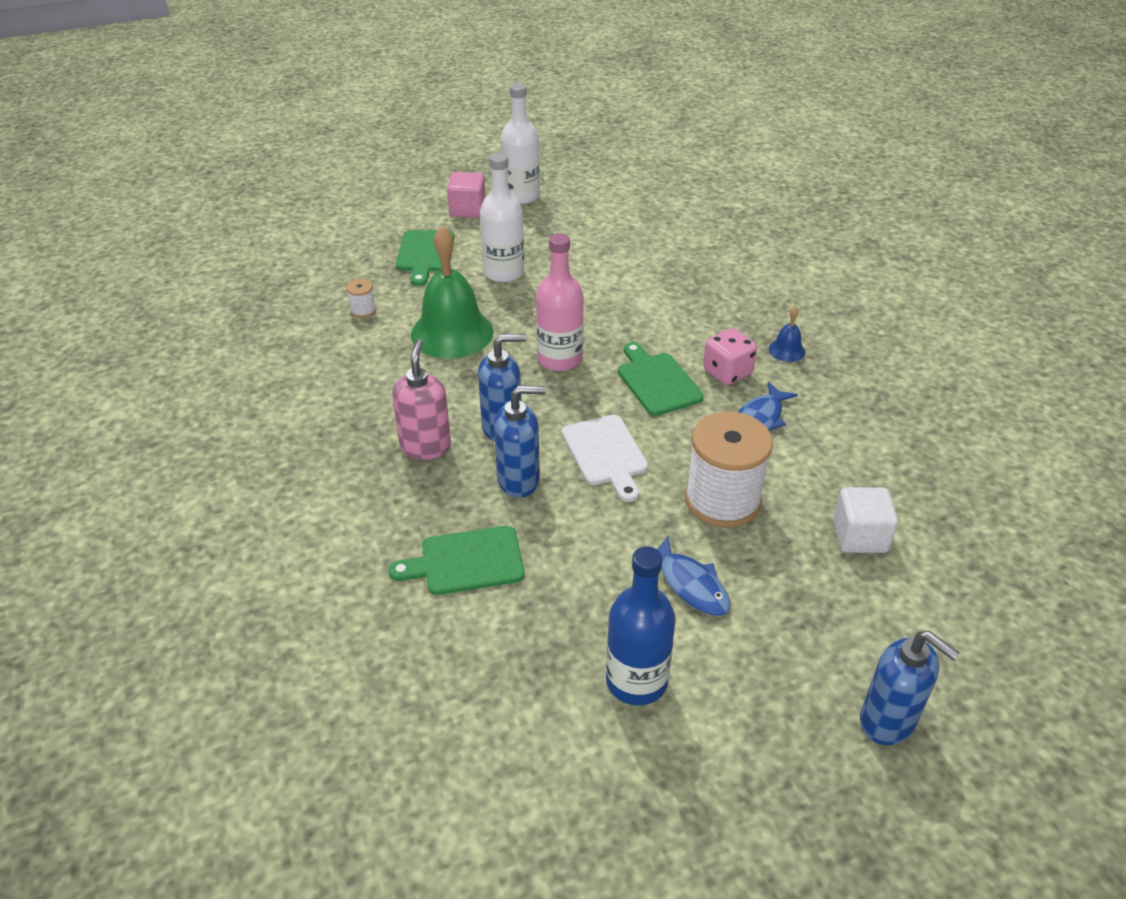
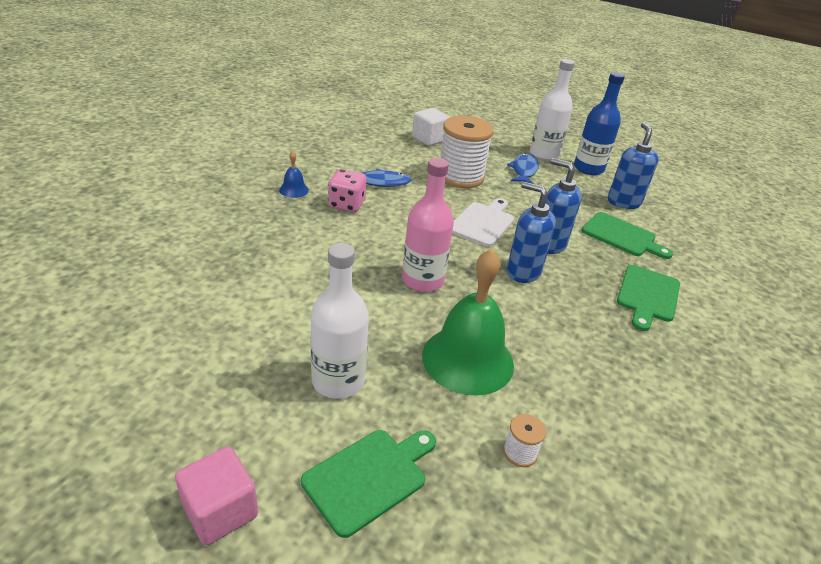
camera: 135 degrees left, 5 degrees down
(426, 446) = (587, 297): pink soap dispenser -> none
(521, 196) = (137, 471): white bottle -> white bottle (544, 154)
(657, 381) = (391, 228): green cutting board -> green cutting board (647, 295)
(888, 721) = (513, 119): blue soap dispenser -> blue soap dispenser (623, 202)

